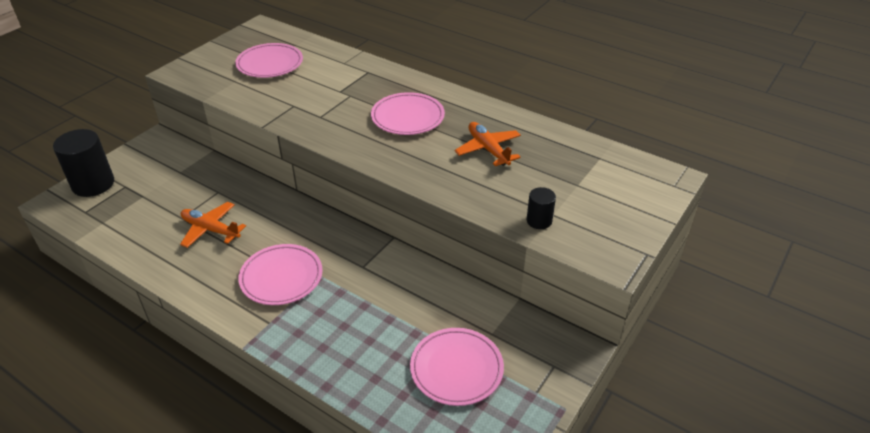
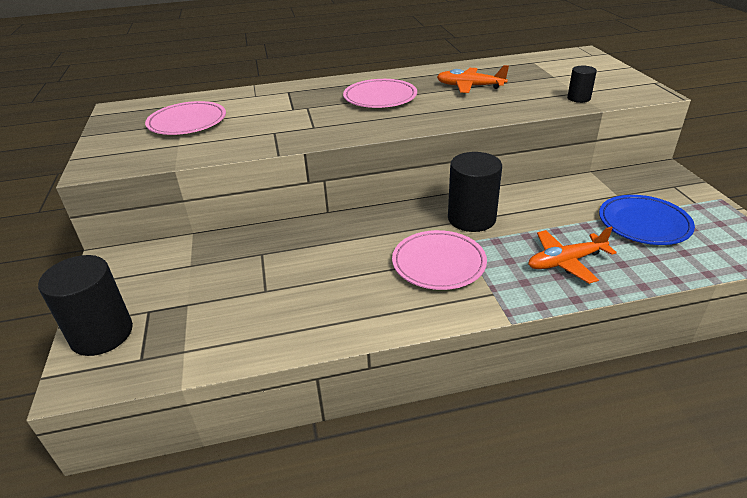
camera: 45 degrees left, 5 degrees down
(210, 229) = (312, 279): orange plane -> orange plane (565, 262)
(359, 264) = (471, 218): none -> black cylinder
(456, 369) = (643, 223): pink plate -> blue plate

